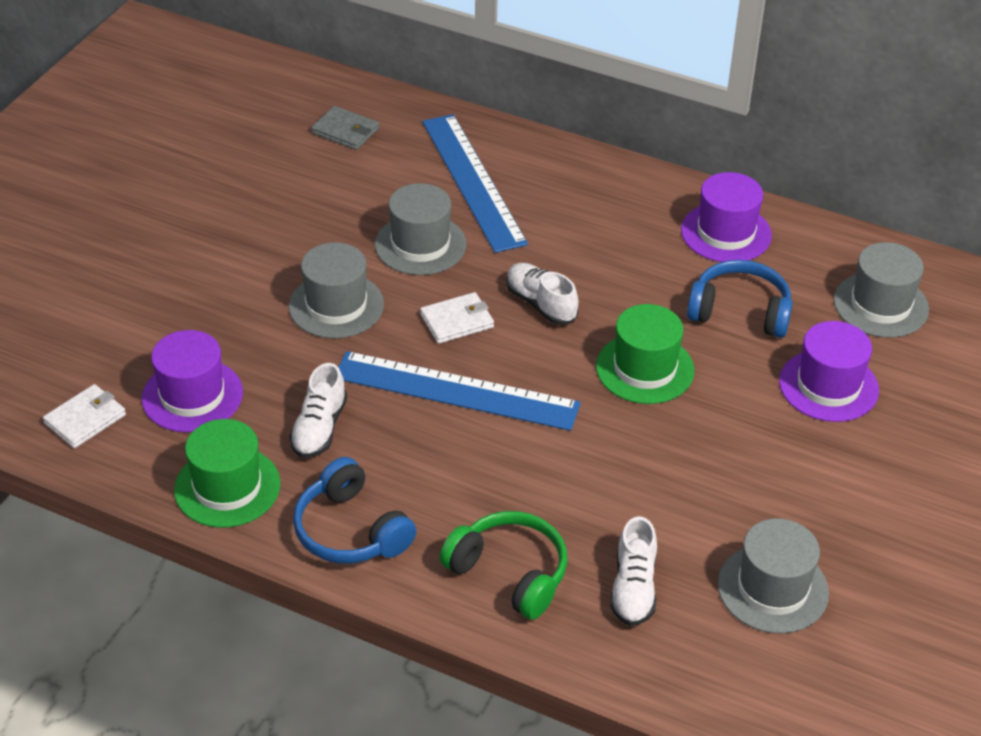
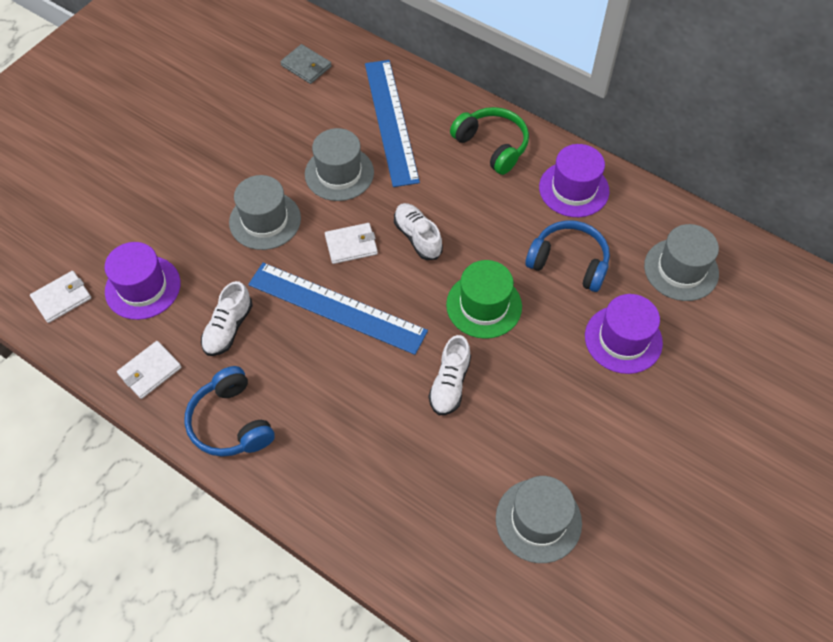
camera: 10 degrees right, 15 degrees up
(227, 487) = (150, 371): green hat -> white wallet
(509, 573) = (340, 477): green headphones -> green headphones (492, 146)
(633, 588) = (431, 504): white shoe -> white shoe (450, 384)

